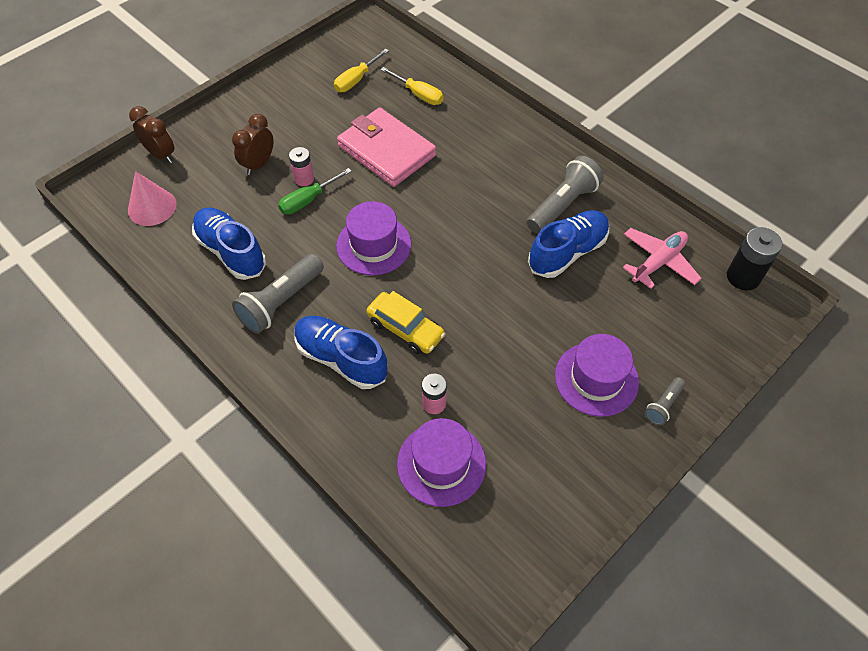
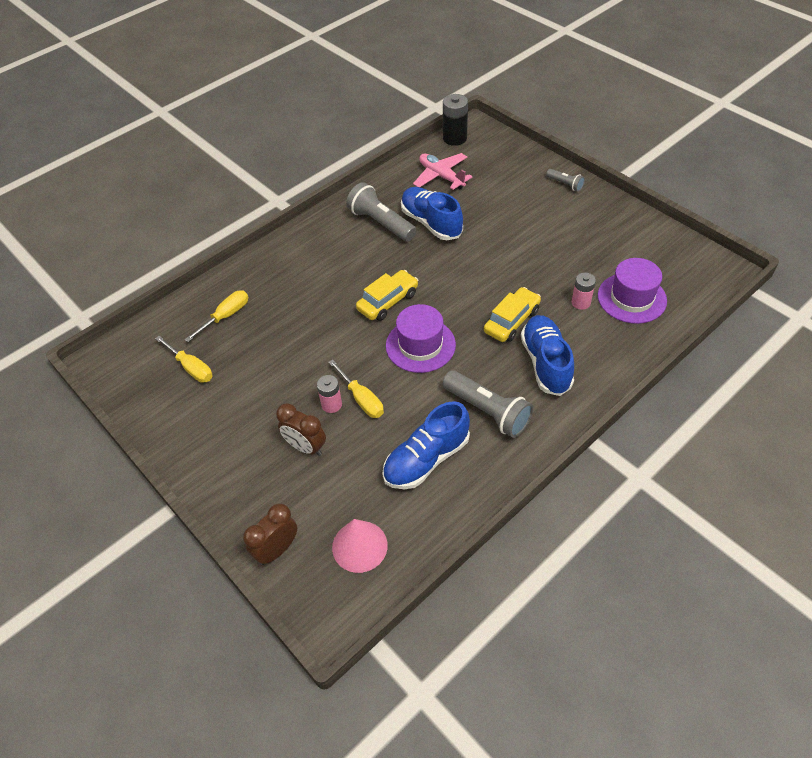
camera: 85 degrees left, 5 degrees down
(308, 200) = (361, 399): green screwdriver -> yellow screwdriver
(341, 359) = (545, 363): blue shoe -> blue shoe turned 135 degrees clockwise
(386, 151) = (301, 339): pink wallet -> none
(437, 216) = (388, 301): none -> yellow car
(596, 379) = (547, 214): purple hat -> none

